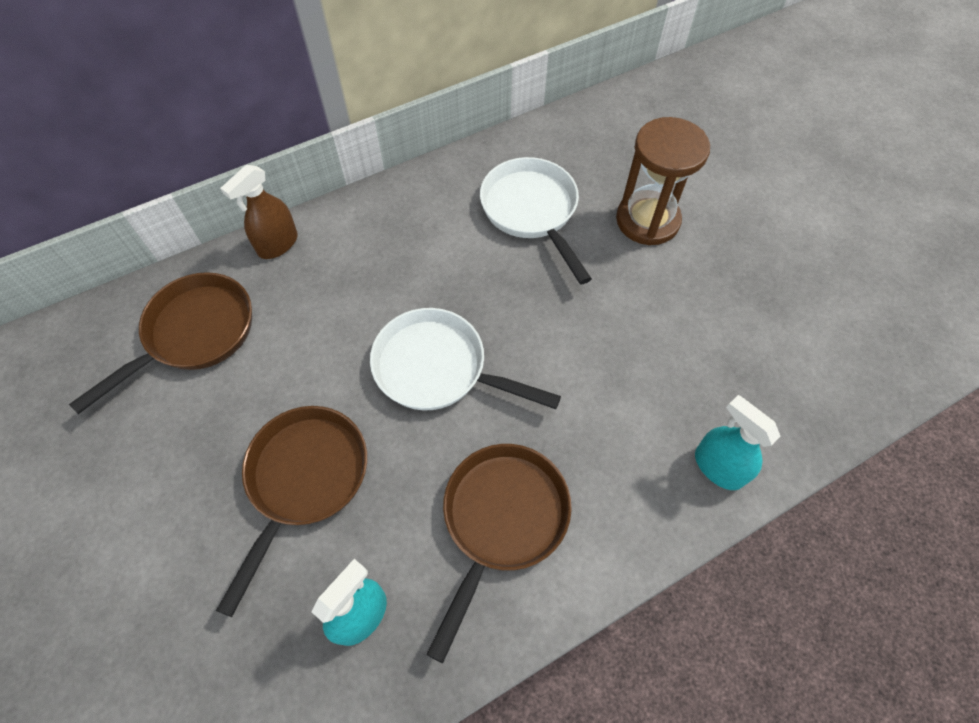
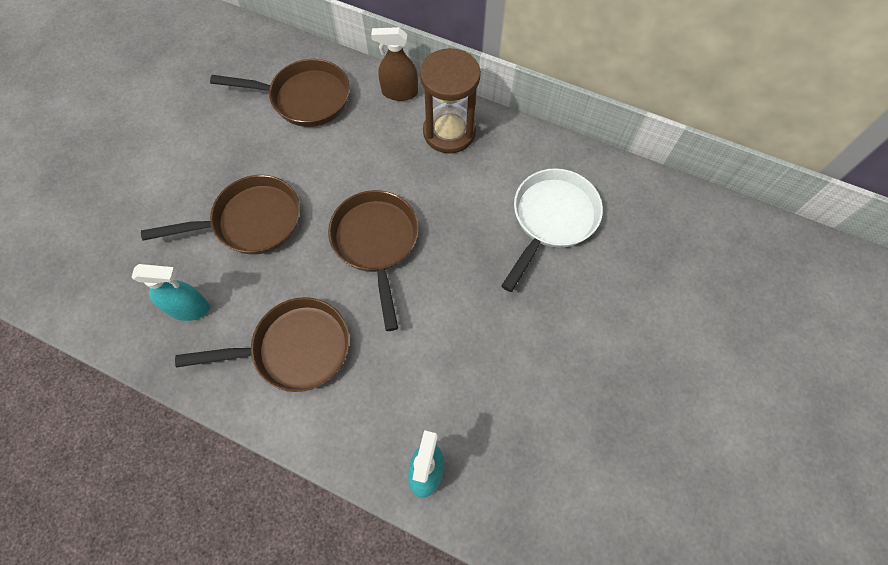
camera: 55 degrees right, 5 degrees up
(438, 368) = (376, 243): white pan -> brown pan
(647, 220) = (612, 303): brown hourglass -> brown hourglass (449, 132)

